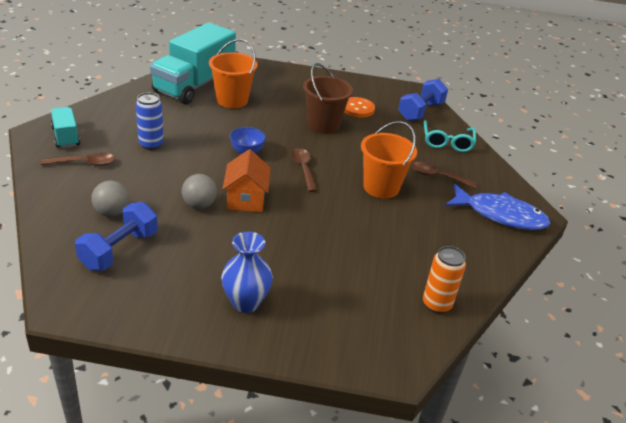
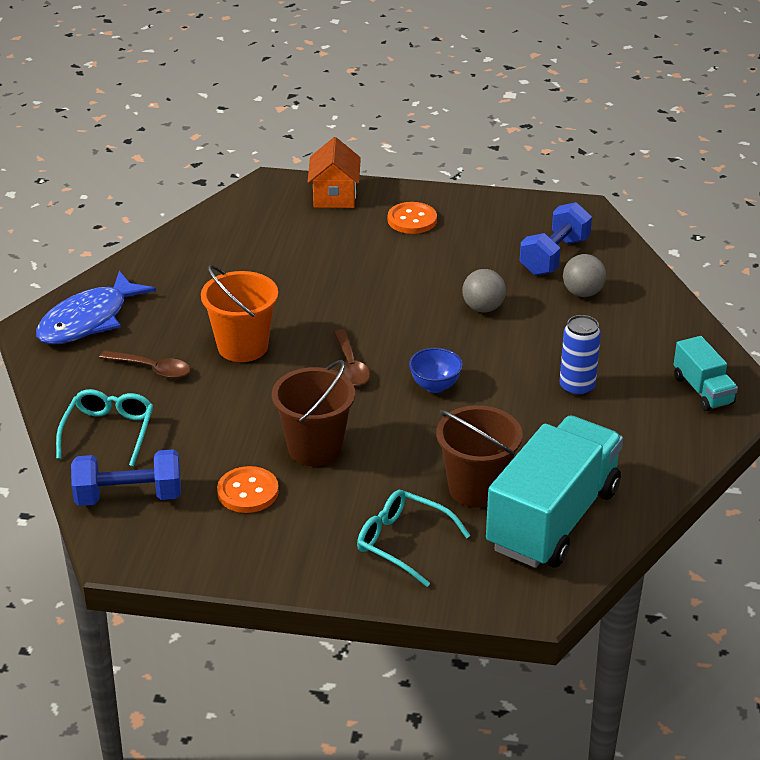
camera: 175 degrees left, 0 degrees up
(84, 163) = (651, 351): brown spoon -> none
(232, 100) = (476, 488): orange bucket -> brown bucket
(245, 302) = (412, 220): blue vase -> orange button
(246, 199) = (426, 318): orange house -> orange house (334, 196)
(274, 83) = (403, 543): none -> turquoise glasses
(420, 111) = (129, 496): blue dumbbell -> blue dumbbell turned 45 degrees clockwise
(436, 304) = (216, 227): orange can -> none
(500, 215) = (88, 320): blue fish -> blue fish turned 75 degrees counterclockwise

